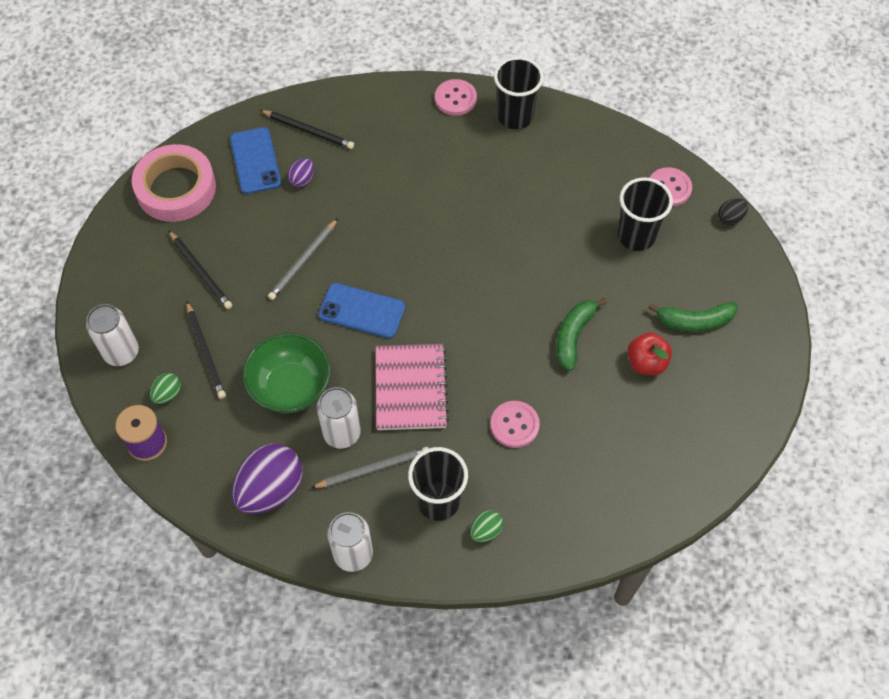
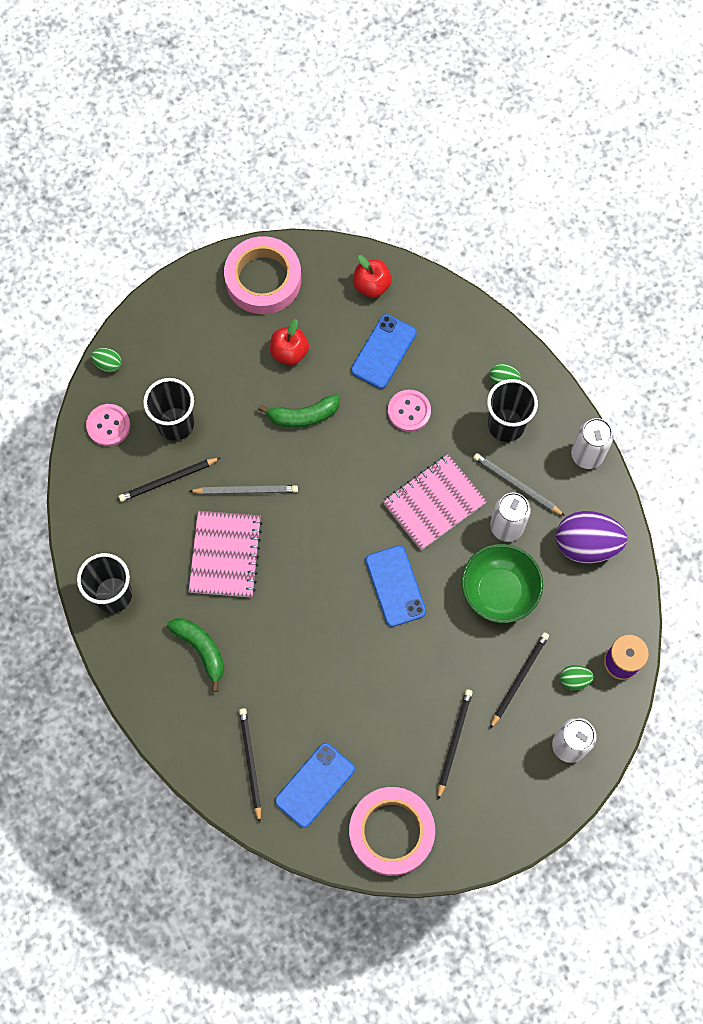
camera: 125 degrees left, 10 degrees up
(302, 179) = (305, 728): purple egg -> none
(303, 261) = (384, 666): grey pencil -> grey pencil (246, 490)
(455, 98) = (127, 659): pink button -> none
(488, 206) = (225, 555): none -> pink notebook
(586, 203) = (168, 480): none -> black pencil
(592, 442) = (383, 351): none -> blue phone
(671, 477) = (371, 285): none -> red apple
(694, 321) = (227, 338): green banana -> green banana (201, 649)
(730, 218) = (108, 364): black egg -> green egg
(740, 386) = (263, 279): none -> pink tape

